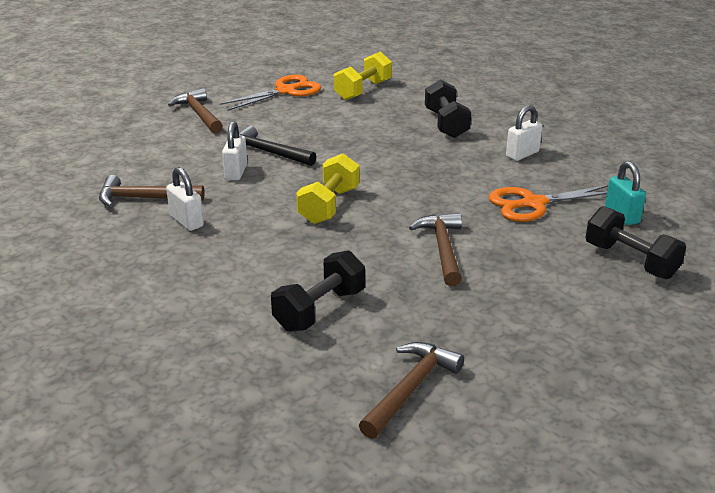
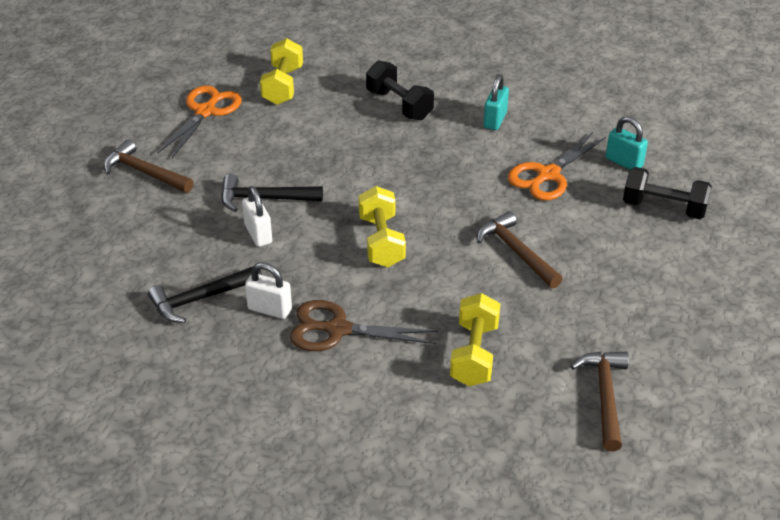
camera: 30 degrees left, 10 degrees up
(144, 198) = (201, 299): brown hammer -> black hammer
(223, 252) = (337, 329): none -> brown scissors
(320, 310) = (474, 354): black dumbbell -> yellow dumbbell
(522, 154) = (495, 120): white padlock -> turquoise padlock

